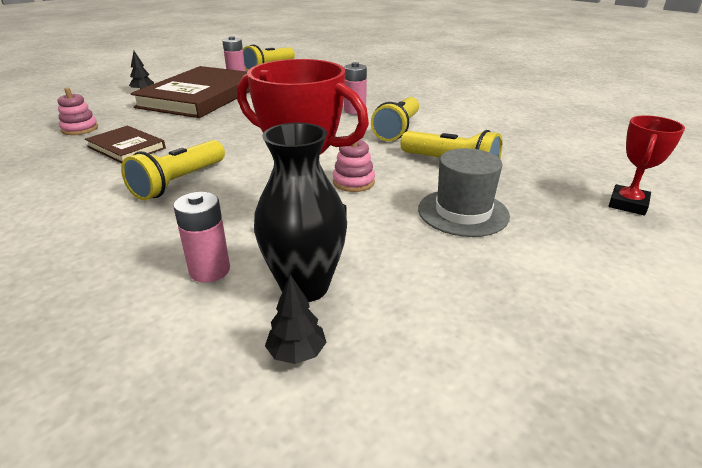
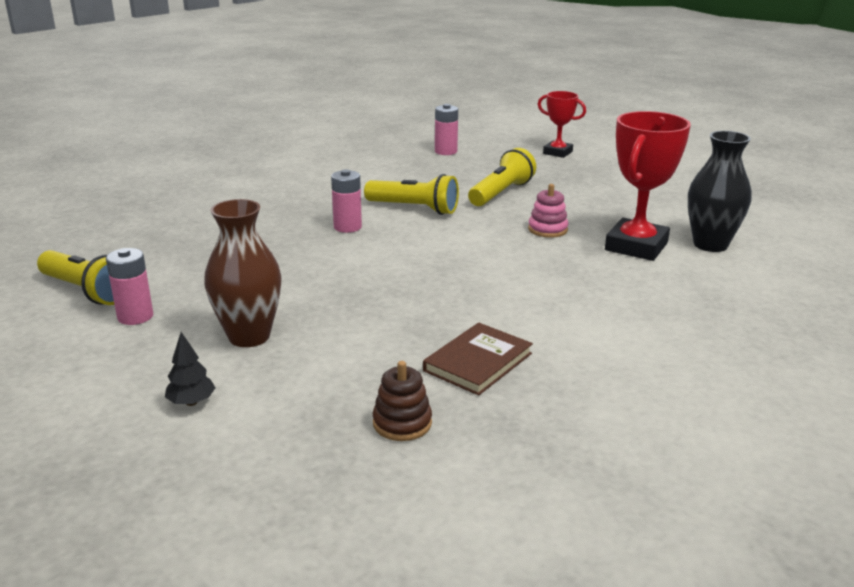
camera: 90 degrees left, 5 degrees down
(80, 129) = (402, 423): pink stacking toy -> brown stacking toy
(179, 182) = (572, 309): yellow flashlight -> none
(201, 96) = (249, 336): brown book -> brown vase
(209, 270) = (712, 277): pink battery -> pink battery (446, 151)
(296, 353) = (771, 245): black tree -> none
(463, 212) = (588, 196): grey hat -> none

